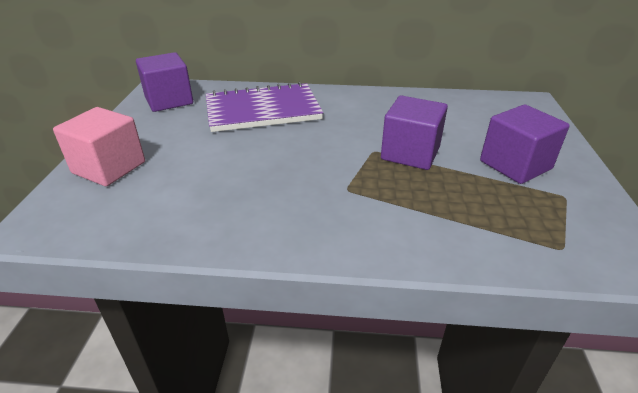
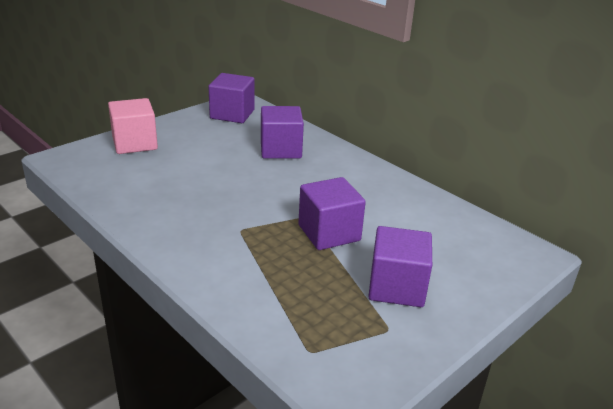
camera: 40 degrees right, 5 degrees down
(262, 110) = (280, 149): purple notebook -> purple cube

